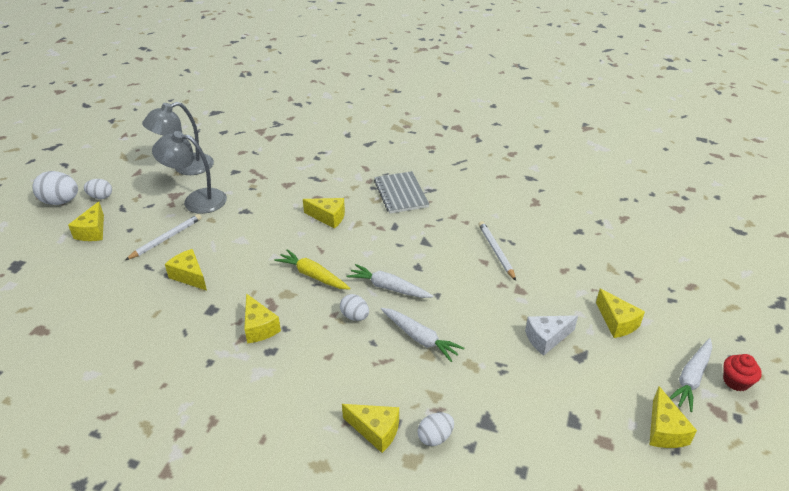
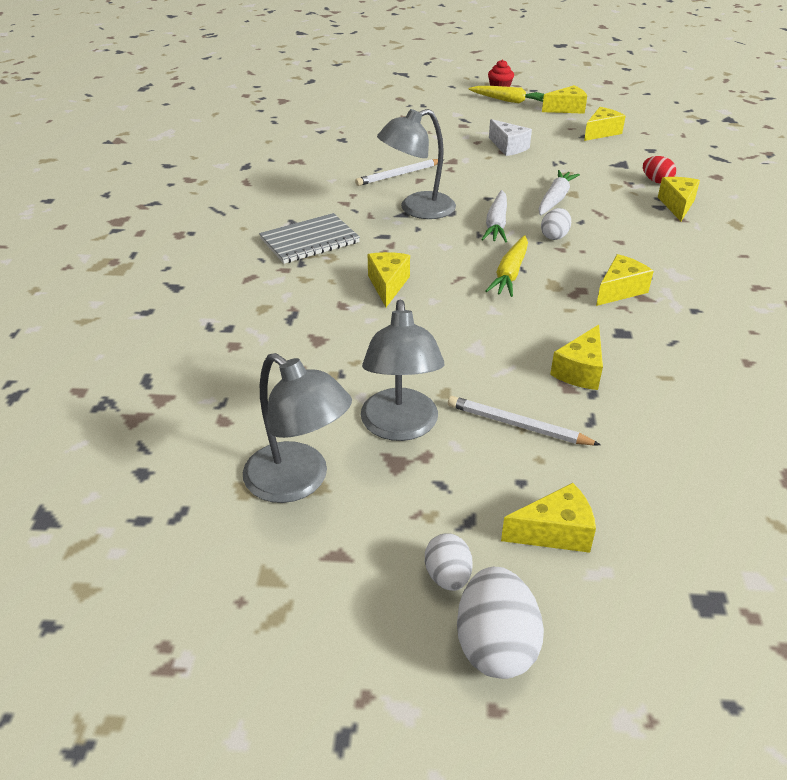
camera: 105 degrees left, 0 degrees up
(429, 250) = (417, 209): none -> grey lamp
(435, 437) = (656, 181): white egg -> red egg
(617, 322) = (466, 123): yellow cheese -> yellow cheese (601, 132)
(691, 378) = (508, 101): white carrot -> yellow carrot

